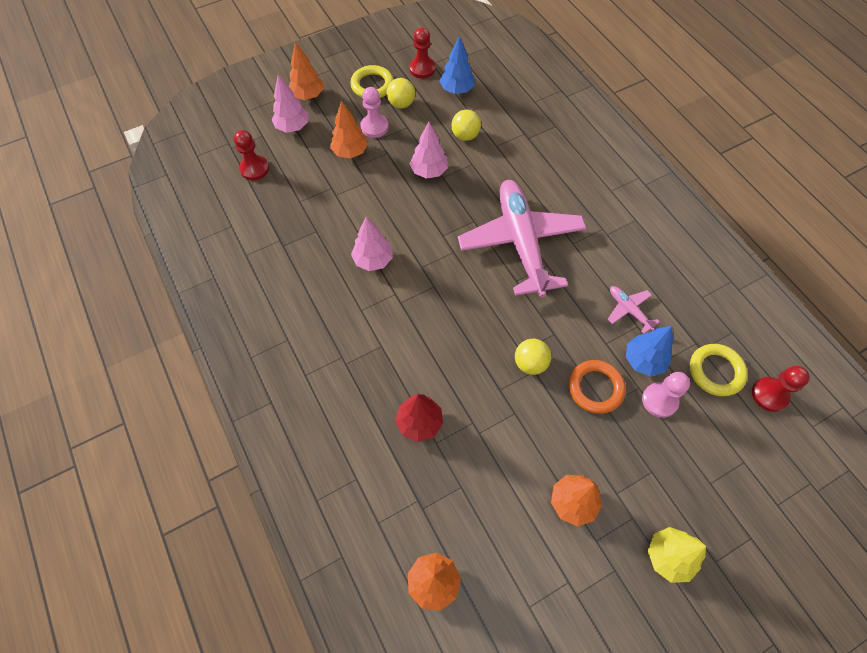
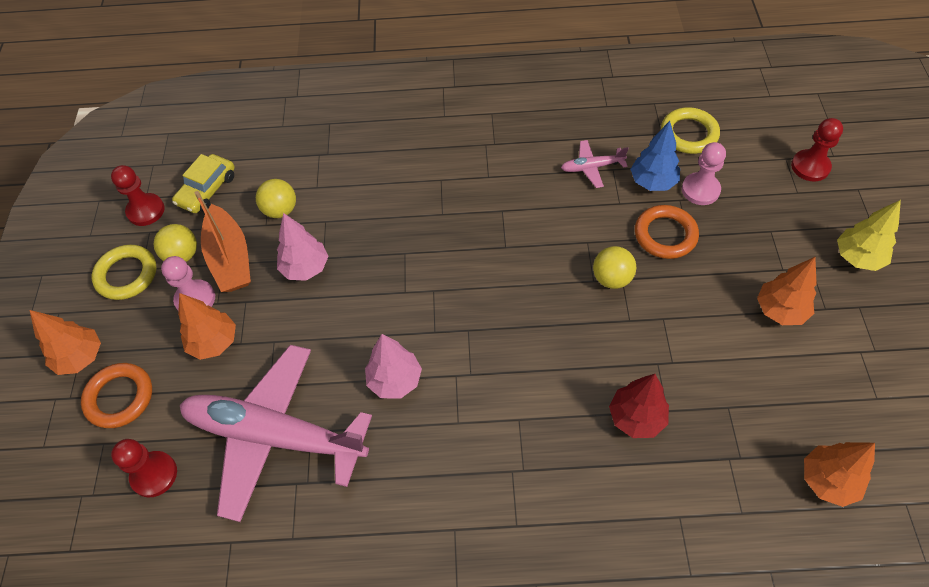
camera: 60 degrees left, 5 degrees down
(292, 127) = (119, 397): pink tree -> orange ring
(413, 129) = (230, 258): none -> orange boat
(457, 90) = (207, 190): blue tree -> yellow car
(521, 242) = (460, 221): pink plane -> pink plane (274, 435)
(769, 395) = (728, 109): red pawn -> red pawn (810, 167)

